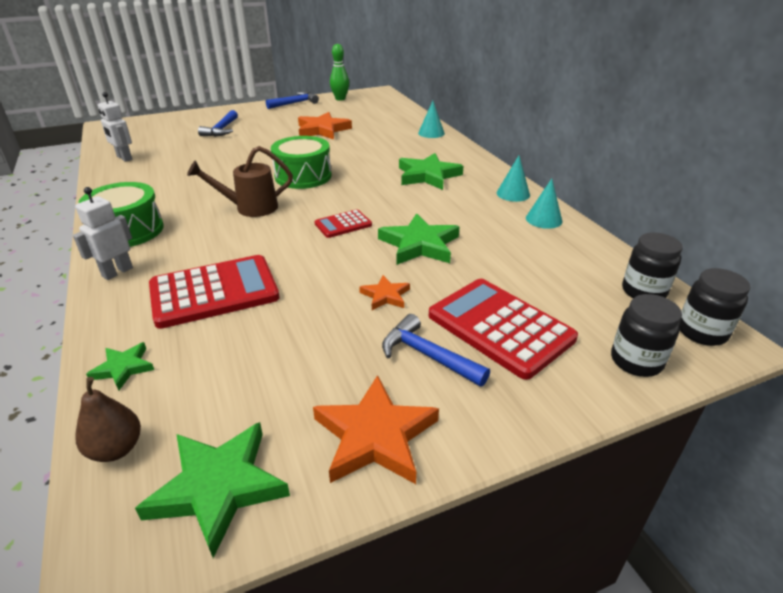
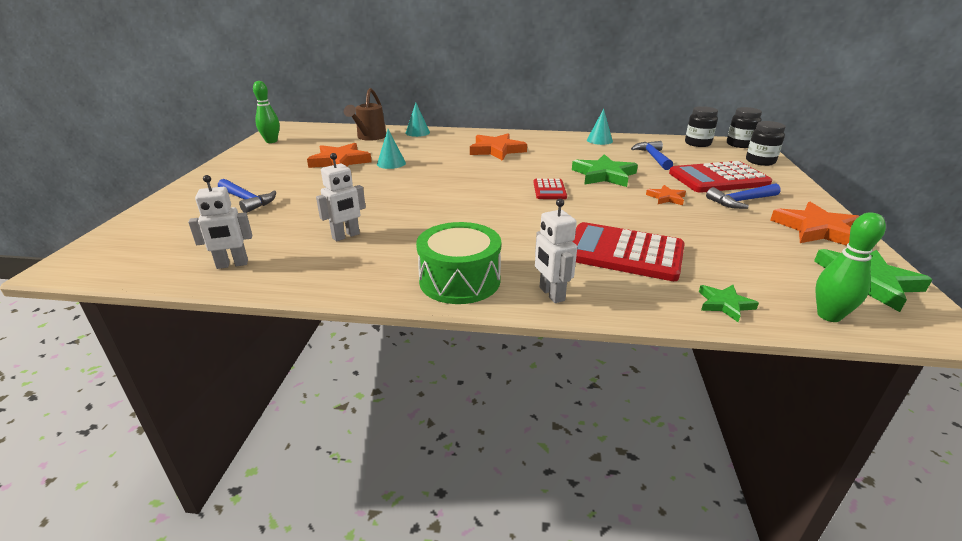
camera: 60 degrees left, 5 degrees down
(116, 449) = (829, 316): brown pear -> green bowling pin
(182, 174) = (346, 236): none -> white robot
(214, 292) = (624, 252): red calculator -> red calculator turned 75 degrees counterclockwise
(250, 208) = (477, 216): brown watering can -> brown watering can (369, 137)
(295, 103) = (240, 158): blue hammer -> blue hammer (653, 157)
(303, 176) = (437, 186): green drum -> none
(428, 175) = (496, 150): green star -> orange star
(513, 194) = (556, 138): turquoise cone -> turquoise cone (391, 163)

